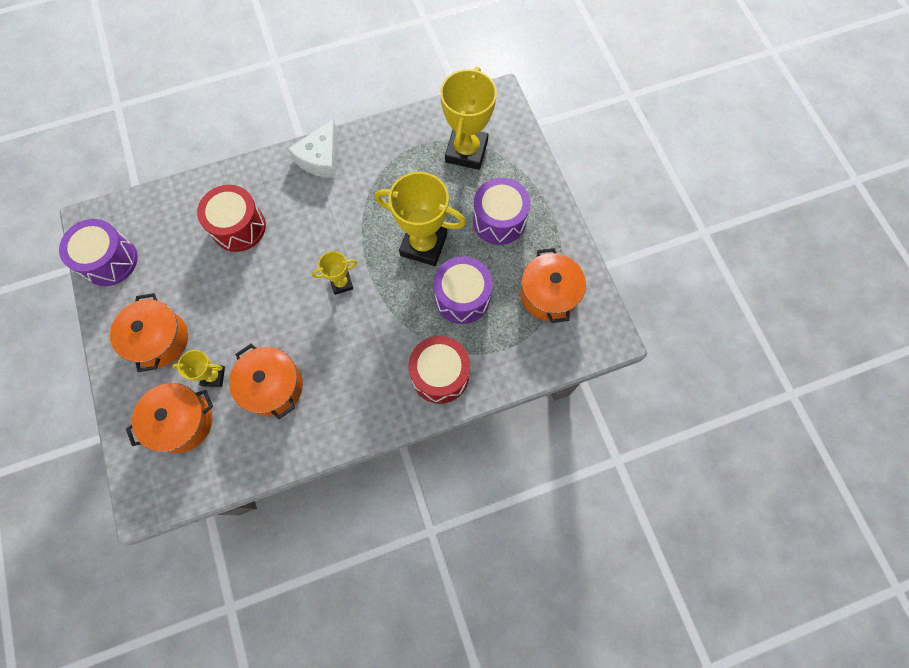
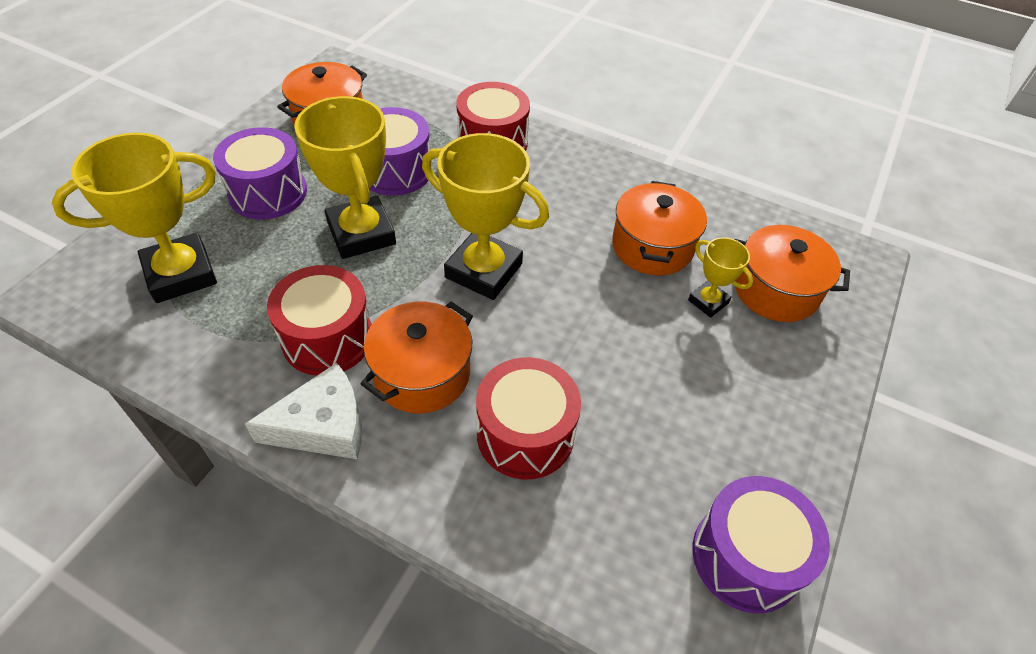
camera: 135 degrees left, 20 degrees down
(159, 339) = (744, 387): orange pot -> orange pot (422, 374)
(341, 283) = (483, 271): yellow trophy -> yellow trophy, size x1.98
(366, 187) = (327, 338): none -> red drum

